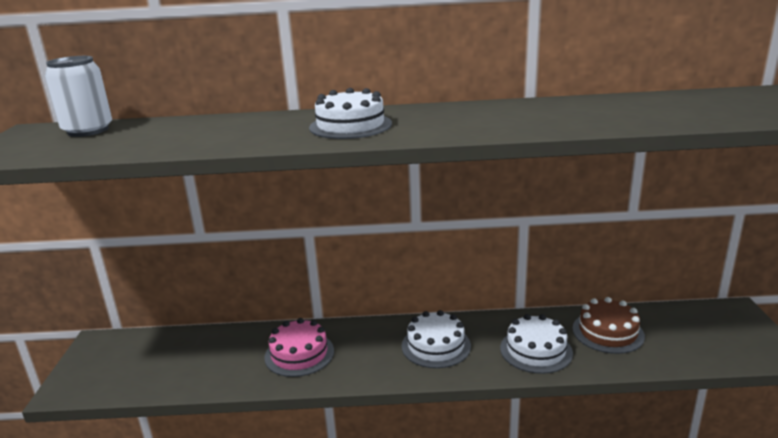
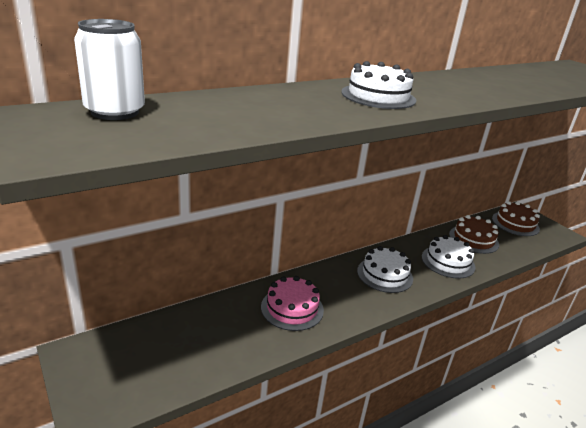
camera: 35 degrees left, 5 degrees up
(704, 325) = (515, 223): none -> brown cake

